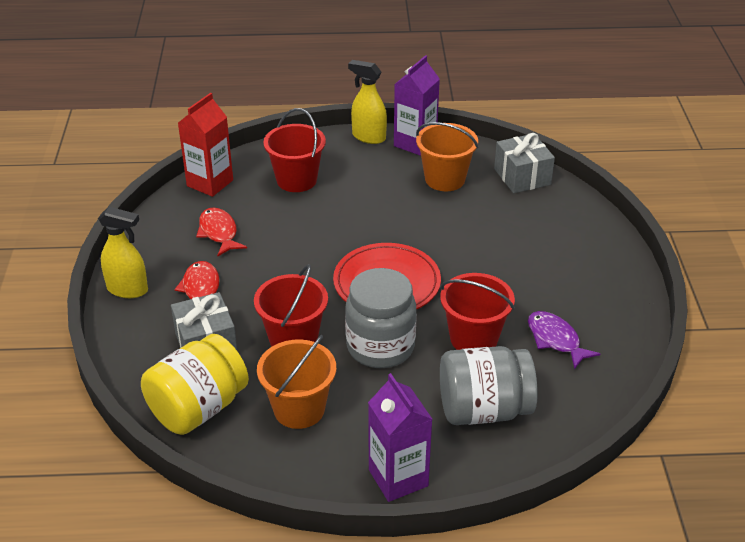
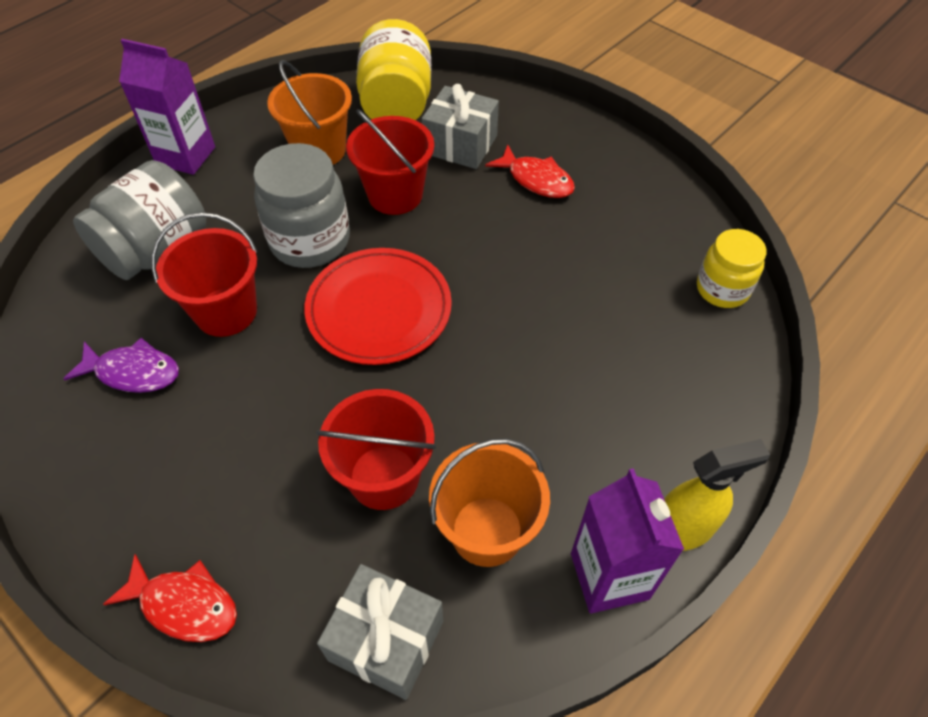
camera: 135 degrees right, 15 degrees up
(128, 289) = (591, 139): yellow spray bottle -> none
(210, 183) = (722, 289): red carton -> yellow jar
(219, 233) = (614, 241): red fish -> red fish (184, 605)
(296, 180) = (650, 369): red bucket -> red bucket (384, 477)

